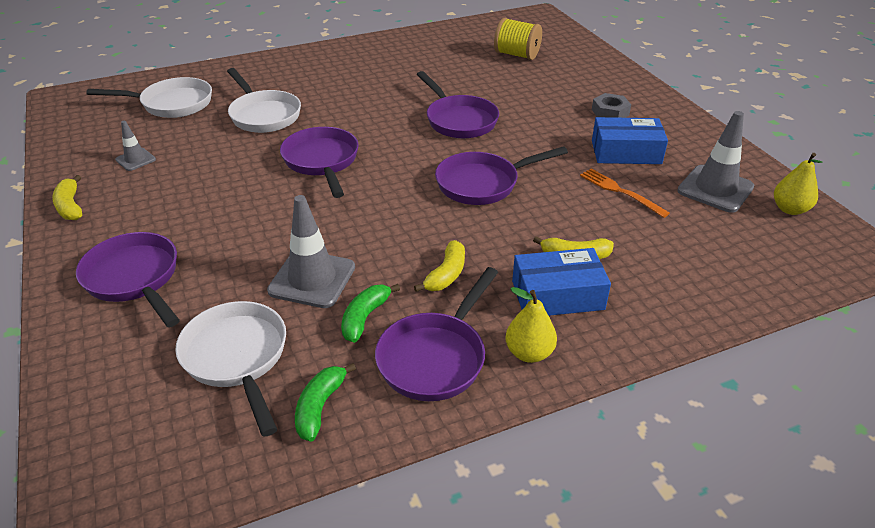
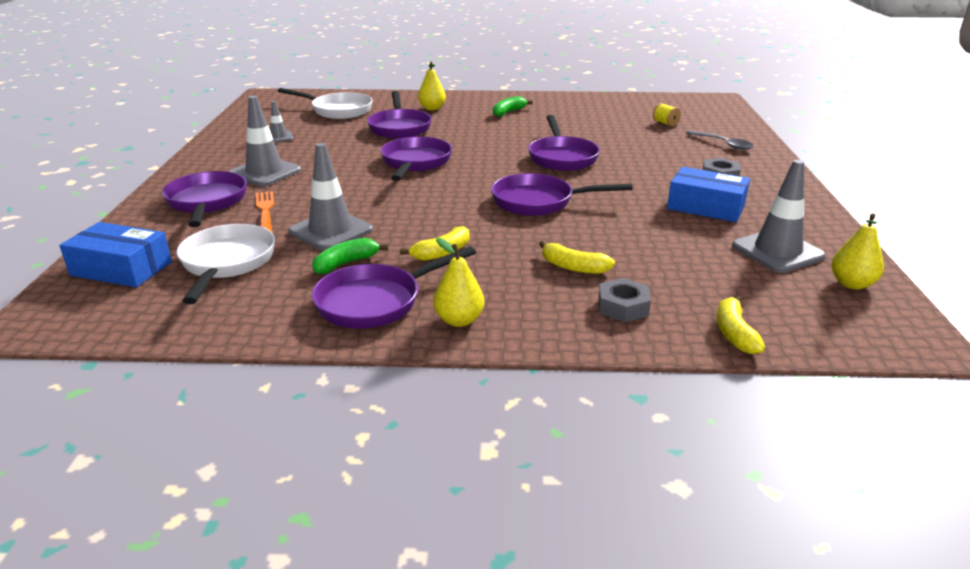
camera: 25 degrees right, 10 degrees down
(70, 206) = (208, 154): yellow banana -> yellow banana (734, 333)
(166, 216) = (265, 172): none -> grey traffic cone
(263, 115) = (399, 127): white pan -> purple pan
(276, 80) = (432, 108): none -> yellow pear
(320, 407) = (254, 307): green banana -> green banana (508, 112)
(516, 55) = (665, 123): yellow spool -> yellow spool, size x0.54
(557, 295) = (528, 289): blue box -> blue box (121, 269)
(584, 71) = (723, 144): none -> grey spoon
(619, 191) = (668, 232): orange fork -> orange fork (265, 210)
(648, 290) = (623, 307): none -> grey nut

